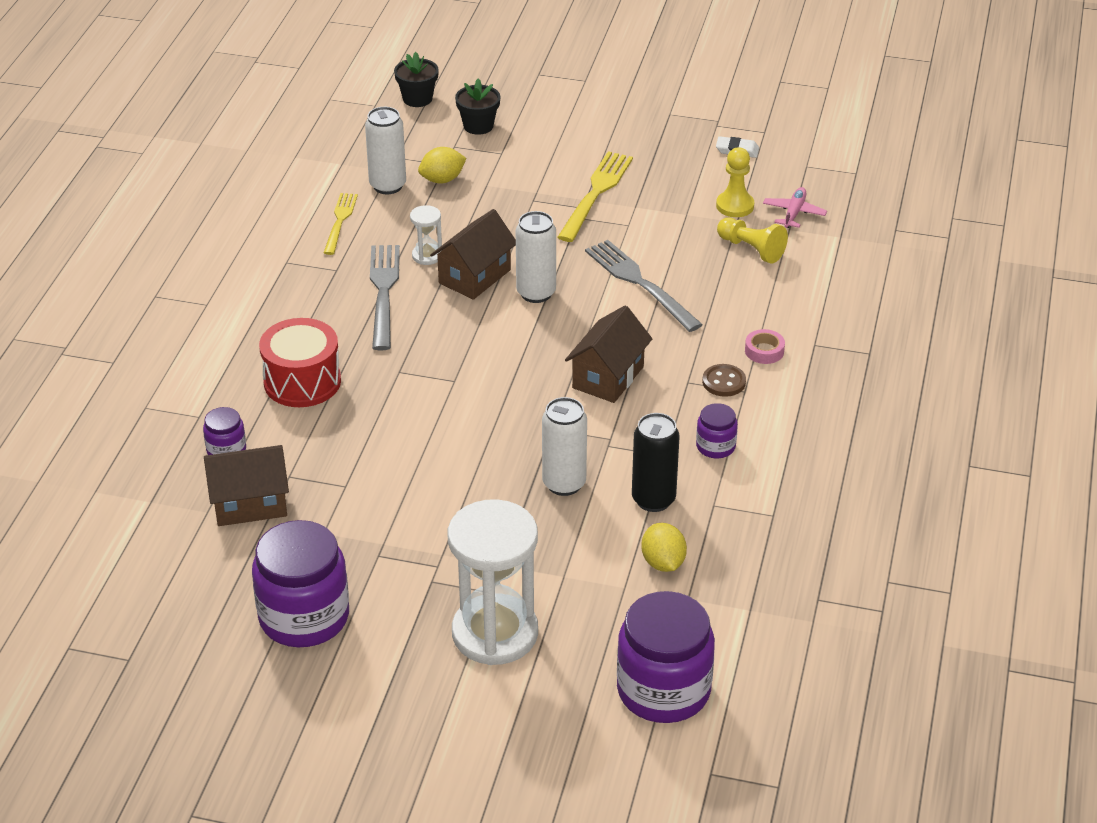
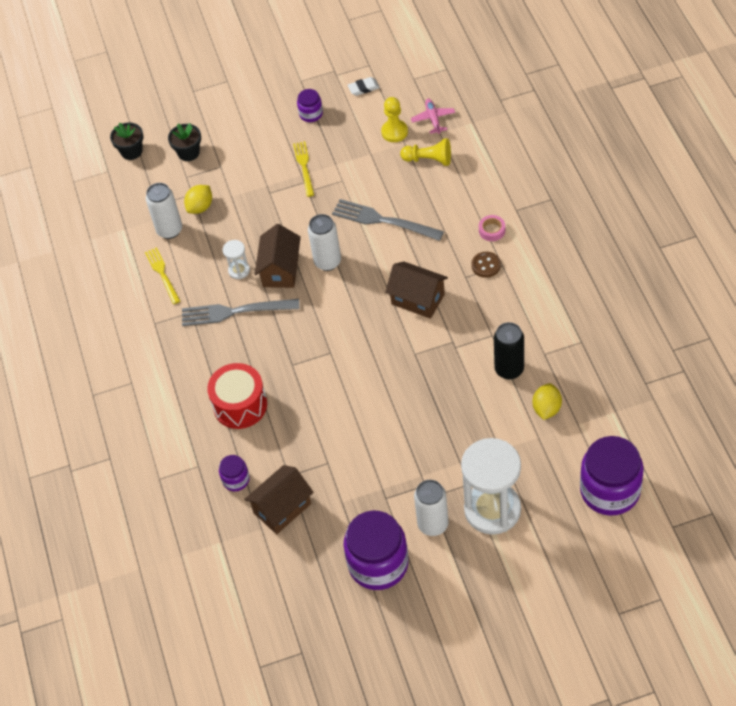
camera: 25 degrees left, 15 degrees up
(383, 292) = (234, 312): grey fork -> grey fork turned 60 degrees counterclockwise
(564, 483) = (451, 388): white can -> white can (433, 524)
(596, 193) = (304, 166): yellow fork -> yellow fork, size x0.64
(608, 377) = (418, 299): brown house -> brown house turned 60 degrees counterclockwise
(663, 563) = (546, 408): yellow lemon -> yellow lemon turned 60 degrees clockwise
(715, 446) = (515, 313): purple jar -> purple jar (311, 114)

